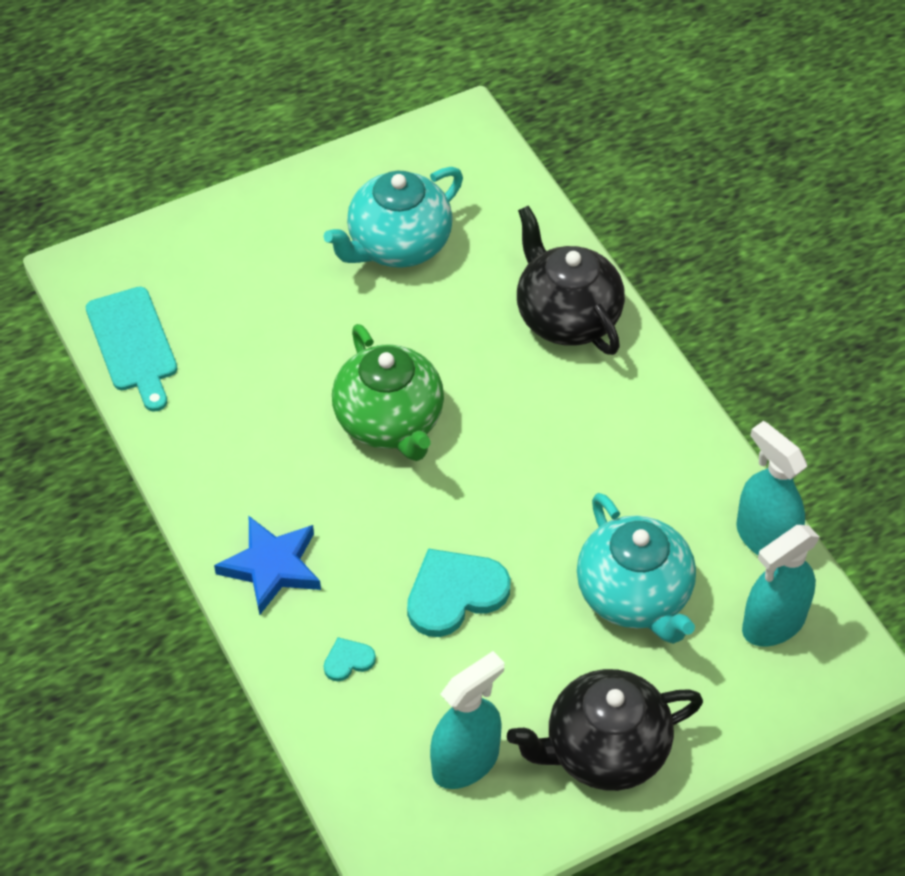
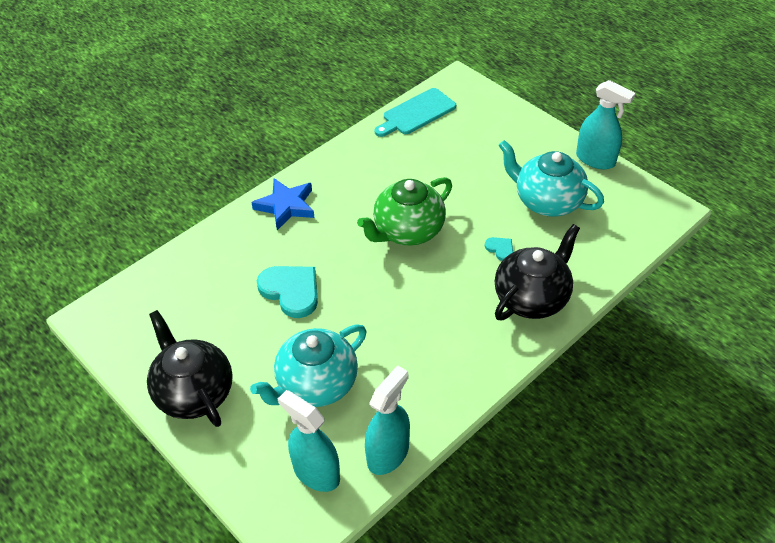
camera: 75 degrees right, 5 degrees down
(348, 660) = (231, 254): turquoise heart -> turquoise heart (500, 249)
(465, 762) = (173, 324): turquoise spray bottle -> turquoise spray bottle (595, 159)

